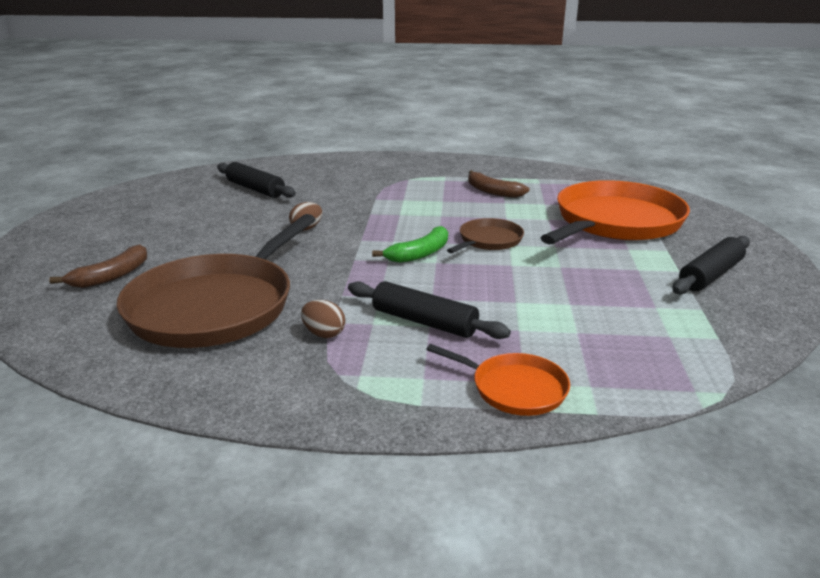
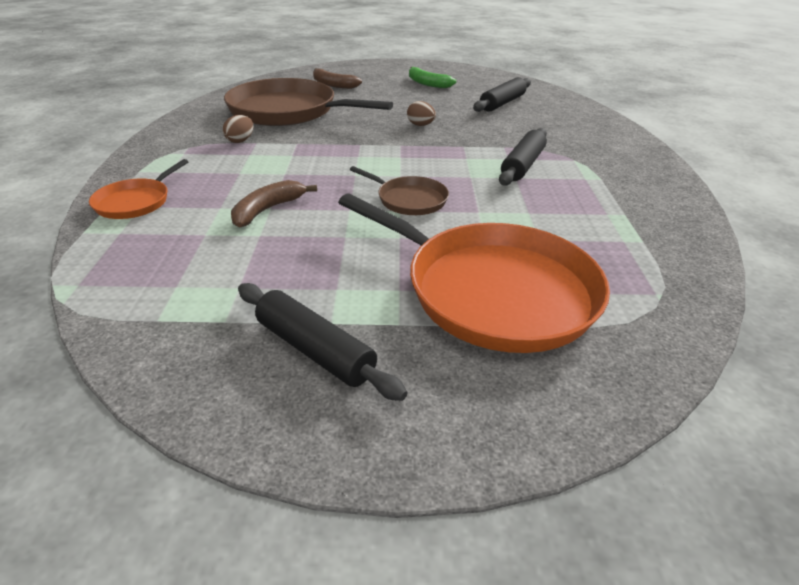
camera: 85 degrees right, 10 degrees up
(420, 253) = (373, 168): green banana -> green banana (427, 83)
(424, 322) = (246, 171): black rolling pin -> black rolling pin (522, 165)
(492, 191) = (563, 206): brown banana -> brown banana (267, 210)

